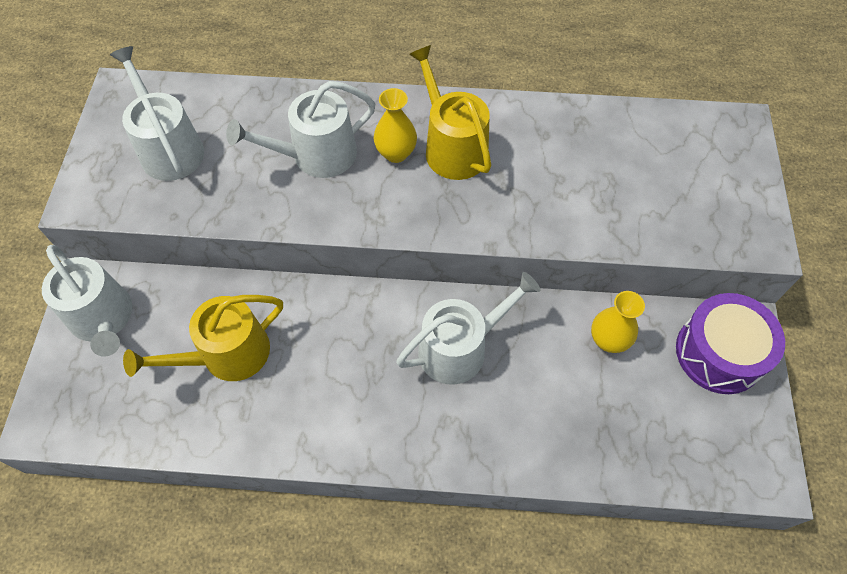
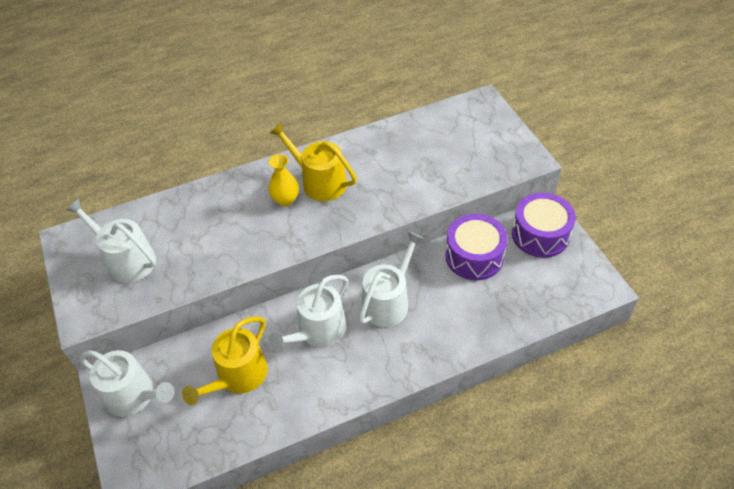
camera: 25 degrees left, 10 degrees down
(316, 155) = (233, 222): white watering can -> white watering can (318, 331)
(608, 340) = (474, 256): yellow vase -> purple drum

